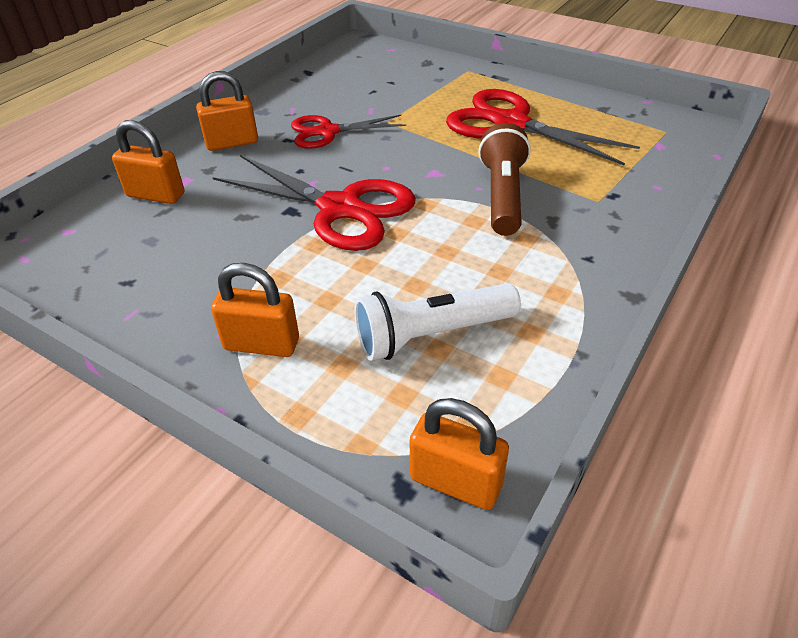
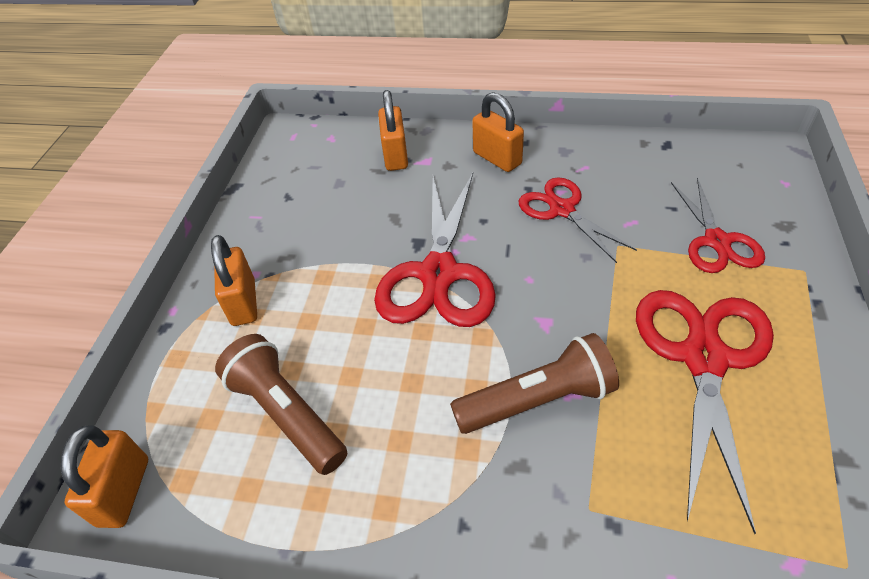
camera: 70 degrees right, 5 degrees up
(419, 87) = (717, 241): none -> red scissors
(432, 335) = (287, 414): white flashlight -> brown flashlight

